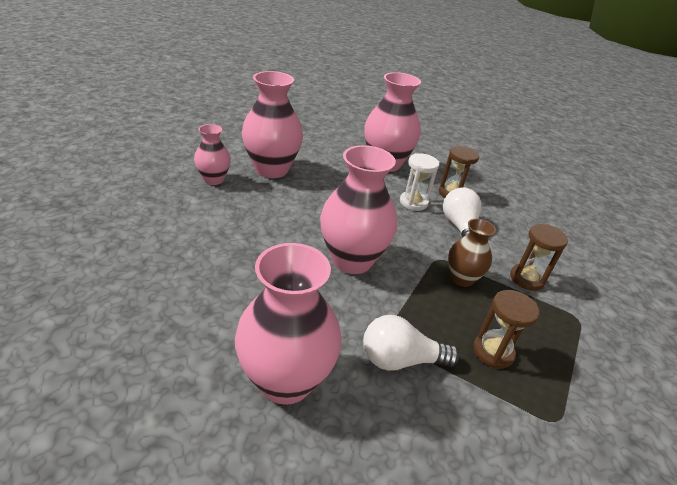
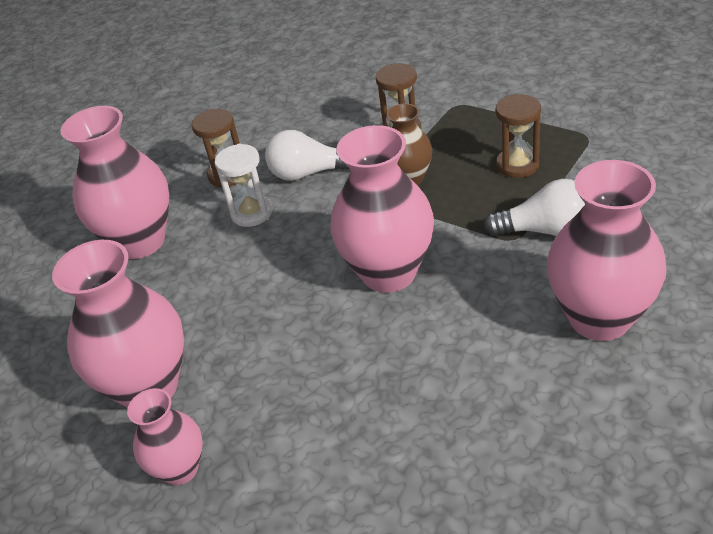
camera: 75 degrees left, 5 degrees up
(400, 360) = (546, 230): white light bulb -> white light bulb turned 90 degrees counterclockwise

